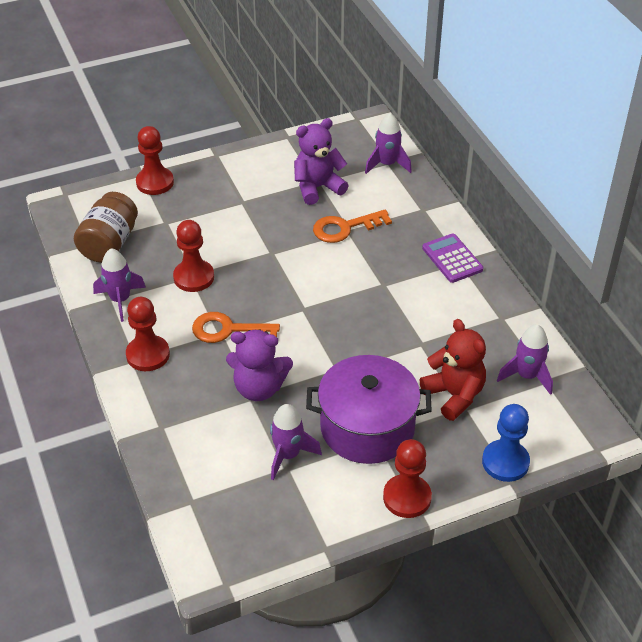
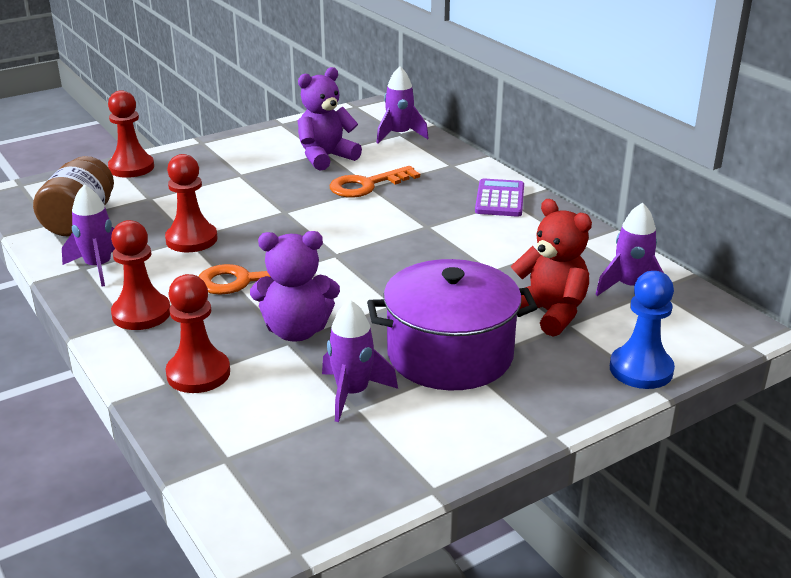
camera: 10 degrees left, 15 degrees down
(407, 497) = (527, 420): red pawn -> red pawn (198, 373)
(452, 259) = (500, 199): purple calculator -> purple calculator turned 45 degrees clockwise

